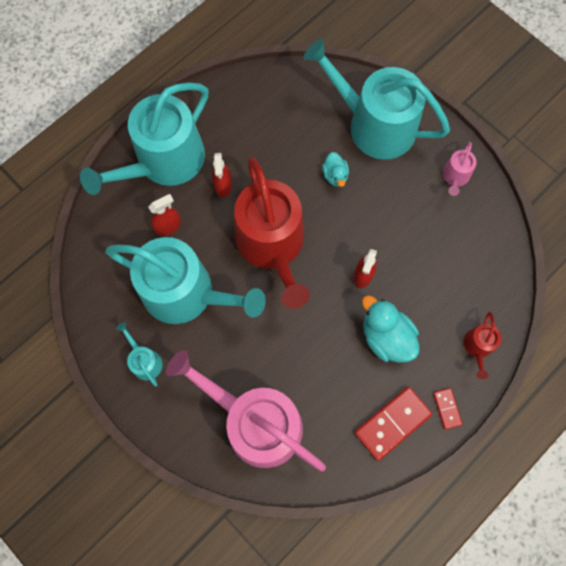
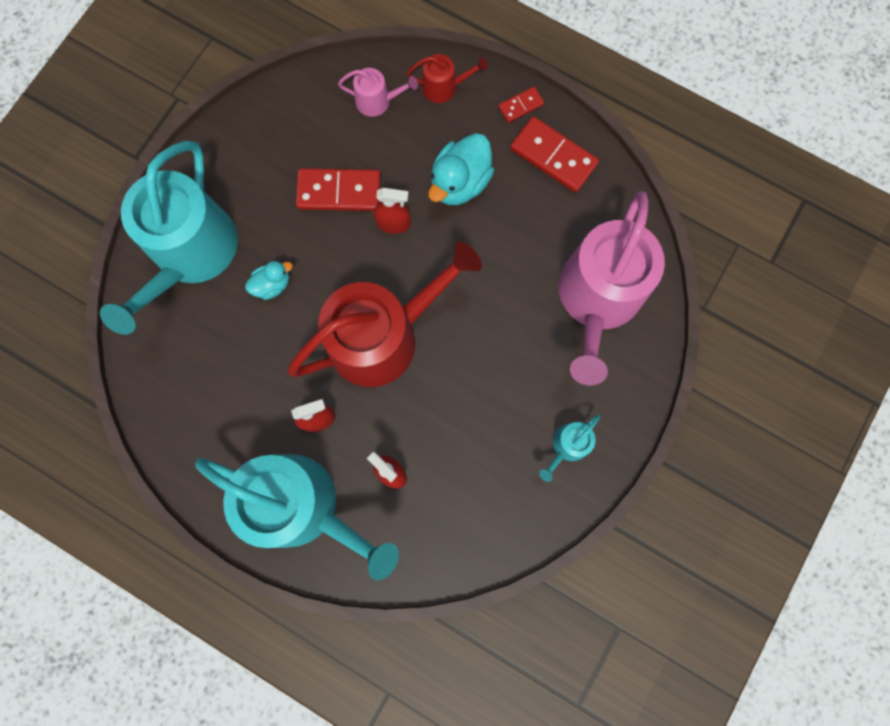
camera: 105 degrees left, 5 degrees up
(186, 293) = (471, 422): turquoise watering can -> none
(400, 240) = (339, 192): none -> red domino
(455, 177) = (242, 147): pink watering can -> pink watering can (377, 101)

